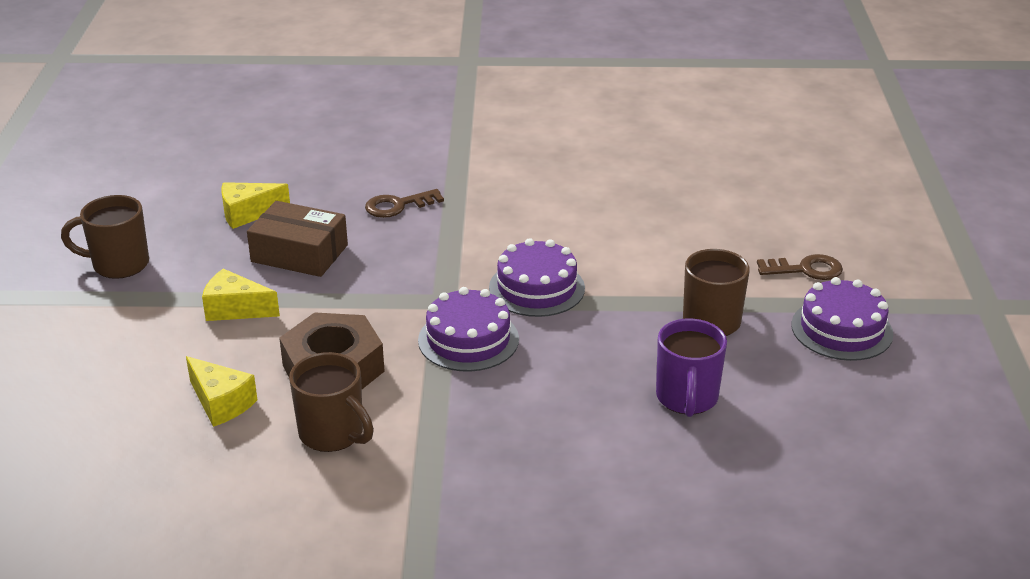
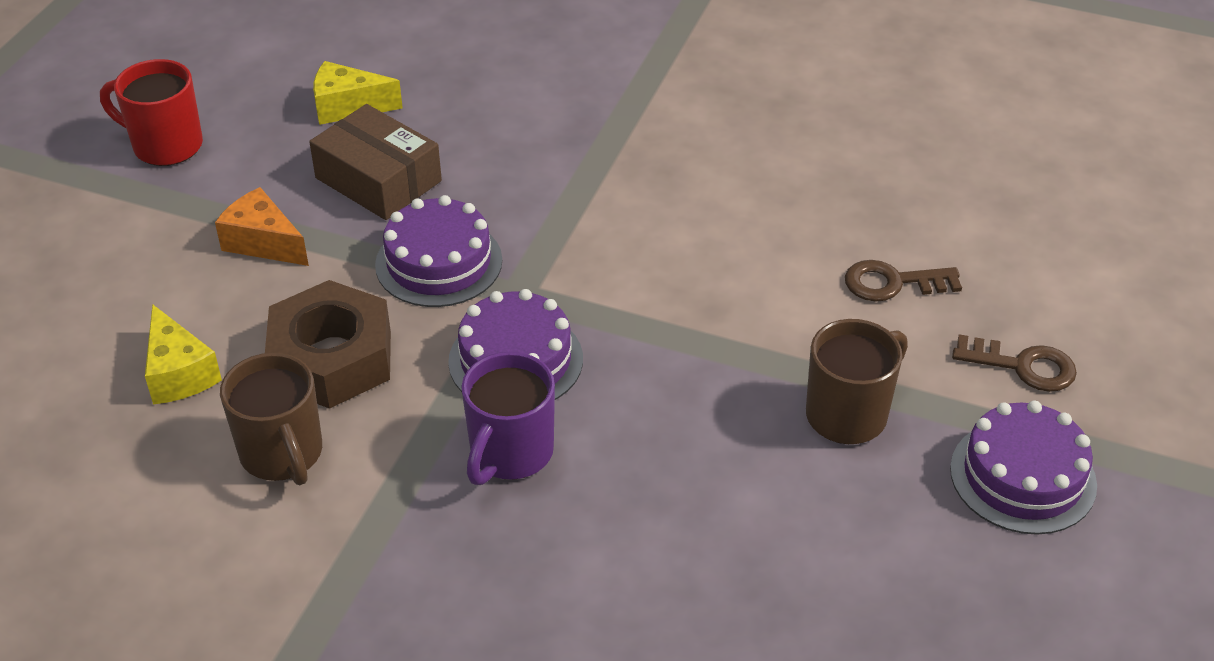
camera: 20 degrees right, 10 degrees up
(118, 264) = (165, 145): brown mug -> red mug
(235, 309) = (263, 242): yellow cheese -> orange cheese
(398, 206) = (532, 136): brown key -> brown key (892, 283)
(536, 288) = (642, 304): purple cake -> purple cake (439, 262)
(687, 398) = (749, 528): purple mug -> purple mug (510, 453)

